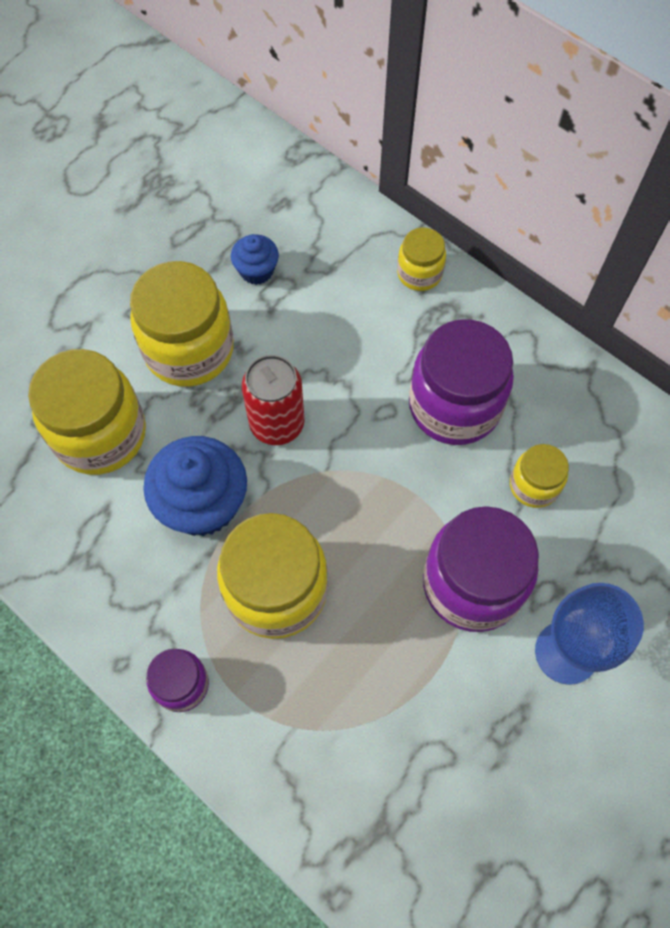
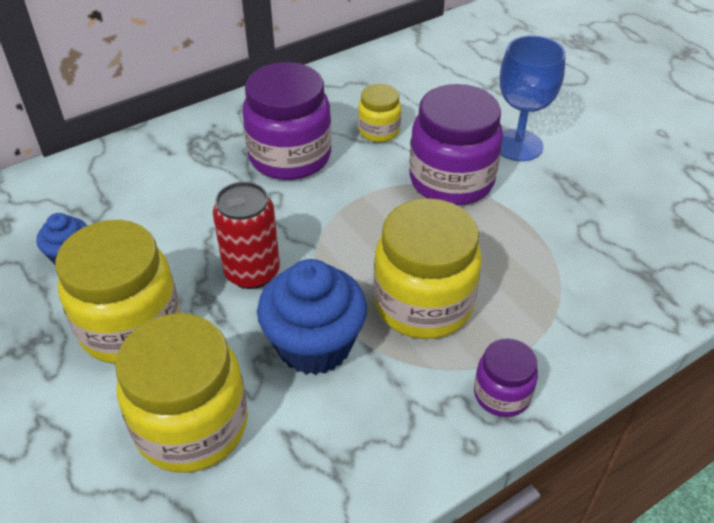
camera: 75 degrees left, 20 degrees down
(419, 273) = (150, 149): yellow jar -> none

